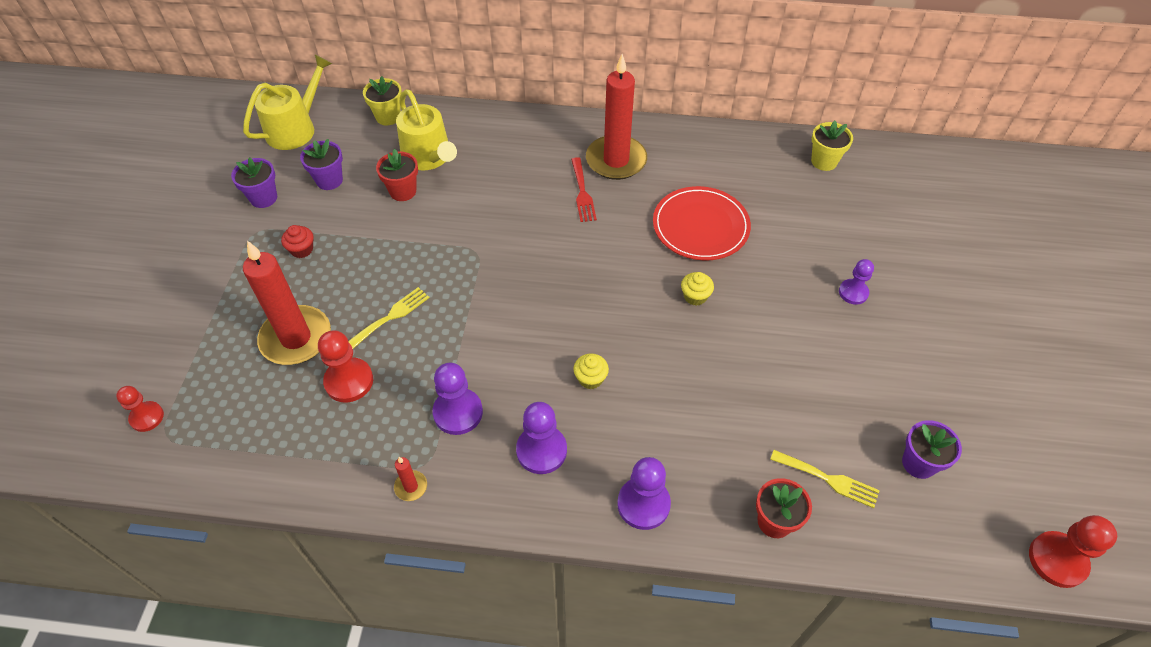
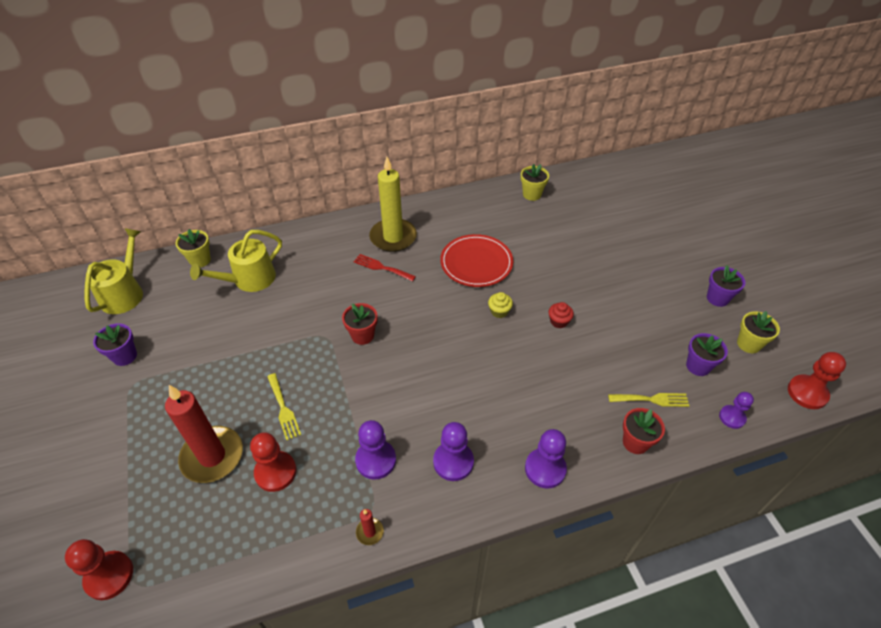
camera: 25 degrees left, 5 degrees down
(147, 417) = (109, 576): red pawn -> red pawn, size x1.54
(302, 249) = (180, 385): red cupcake -> red cupcake (559, 321)
(329, 180) = (176, 323): purple flower pot -> purple flower pot (717, 298)
(391, 316) = (283, 409): yellow fork -> yellow fork turned 135 degrees clockwise
(403, 191) = (242, 312): red flower pot -> red flower pot (362, 335)
(428, 157) = (249, 279): yellow watering can -> yellow watering can turned 105 degrees clockwise
(582, 193) = (381, 267): red fork -> red fork turned 150 degrees clockwise
(590, 378) = (459, 396): yellow cupcake -> none
(616, 160) = (393, 237): red candle -> yellow candle
(853, 292) = (597, 272): purple pawn -> purple pawn (732, 417)
(1011, 463) = (748, 344): none -> yellow flower pot

